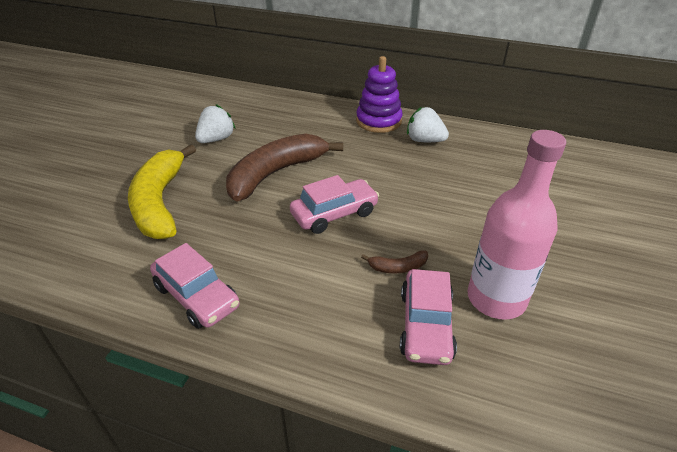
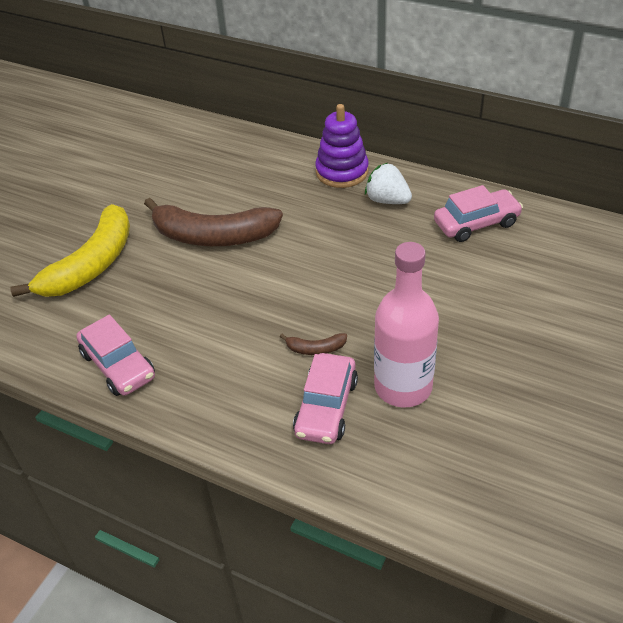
camera: 10 degrees right, 5 degrees up
(160, 202) = (91, 264): yellow banana -> yellow banana turned 150 degrees counterclockwise
(216, 139) = (156, 189): white strawberry -> none
(275, 173) = (213, 236): brown banana -> brown banana turned 135 degrees counterclockwise
(334, 214) = (265, 286): pink car -> pink car (476, 223)

